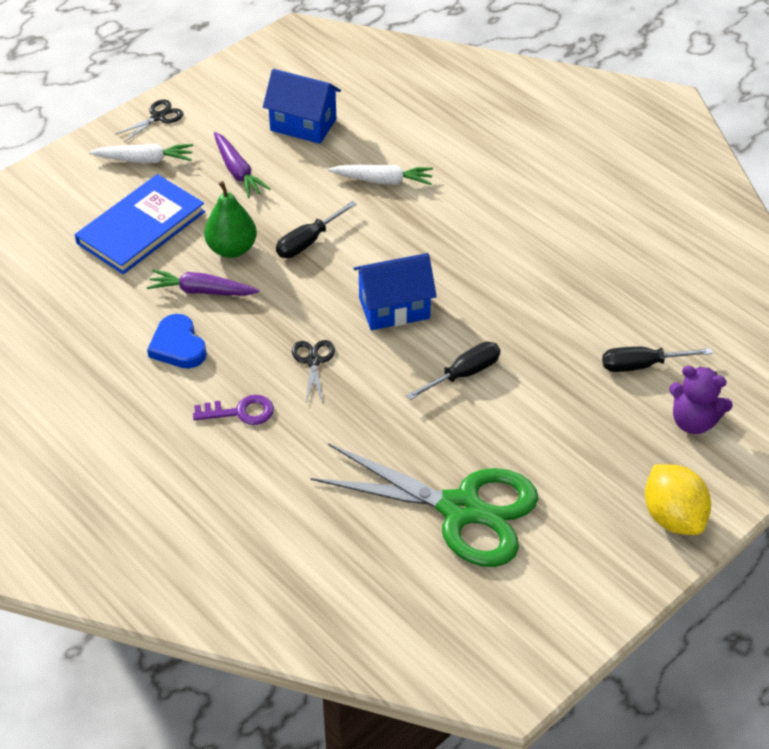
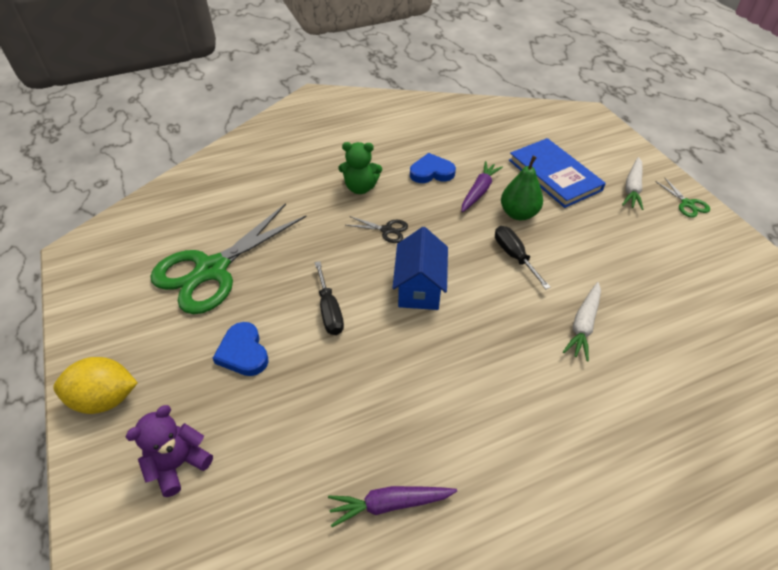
camera: 110 degrees right, 0 degrees up
(158, 117) = (687, 204): black scissors -> green scissors
(237, 171) = (611, 234): purple carrot -> purple carrot (390, 504)
(240, 412) = (360, 188): purple key -> green teddy bear
(303, 125) = (673, 289): blue house -> none
(556, 426) = (243, 352): none -> blue heart
(642, 365) = (266, 449): black screwdriver -> none

